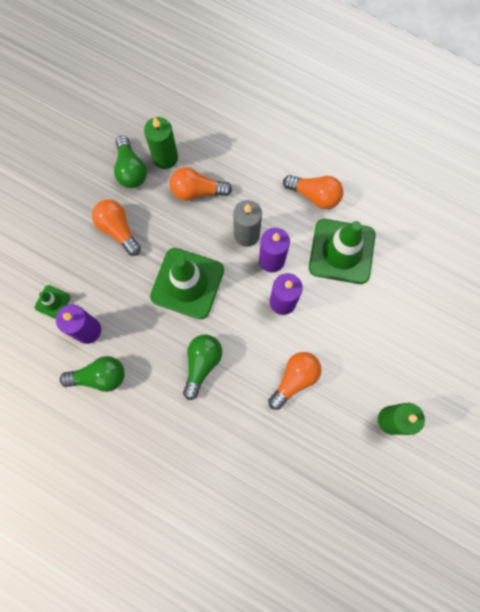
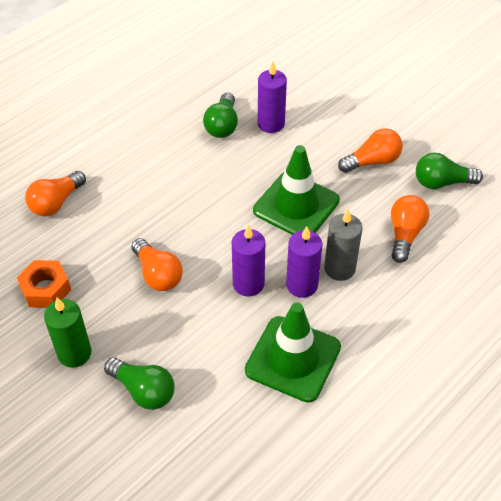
camera: 105 degrees right, 25 degrees down
(52, 302) = (307, 104): green traffic cone -> none
(165, 158) = (452, 214): green candle -> none
(202, 364) = (205, 201): green light bulb -> green light bulb (143, 390)
(315, 195) = (375, 349): orange light bulb -> orange light bulb (56, 203)
(338, 471) = (46, 289): none -> orange nut

